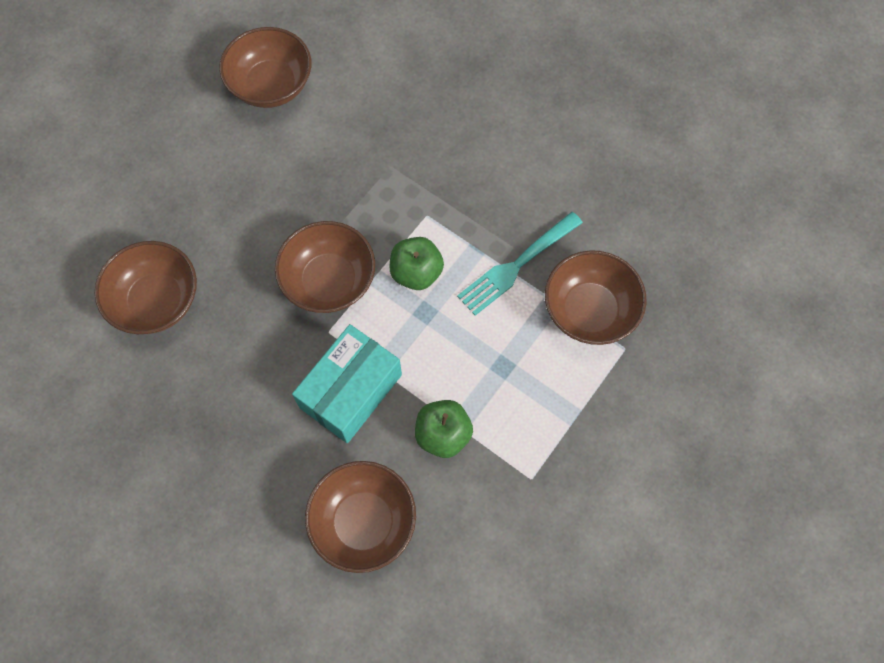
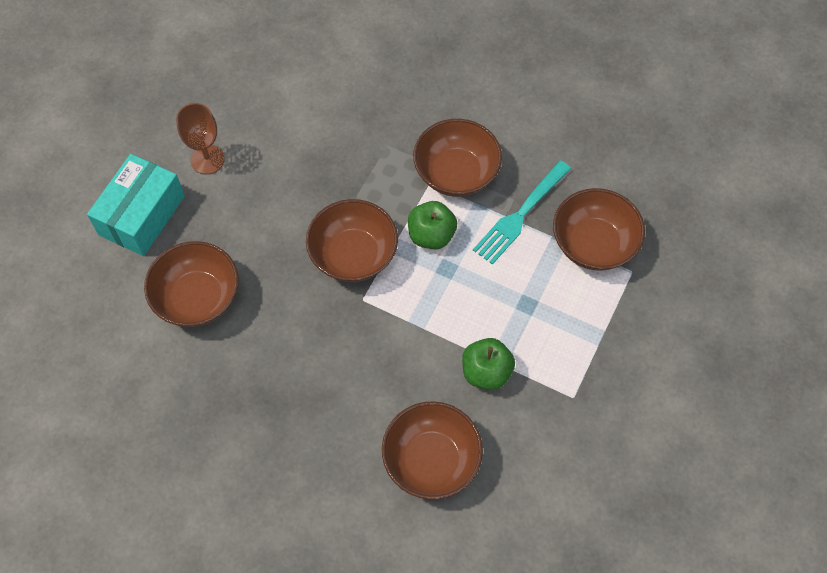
camera: 10 degrees left, 5 degrees down
(199, 152) = (207, 159): none -> brown goblet
(271, 85) = (261, 90): brown bowl -> brown bowl (456, 173)
(350, 391) = (394, 348): turquoise box -> turquoise box (142, 215)

